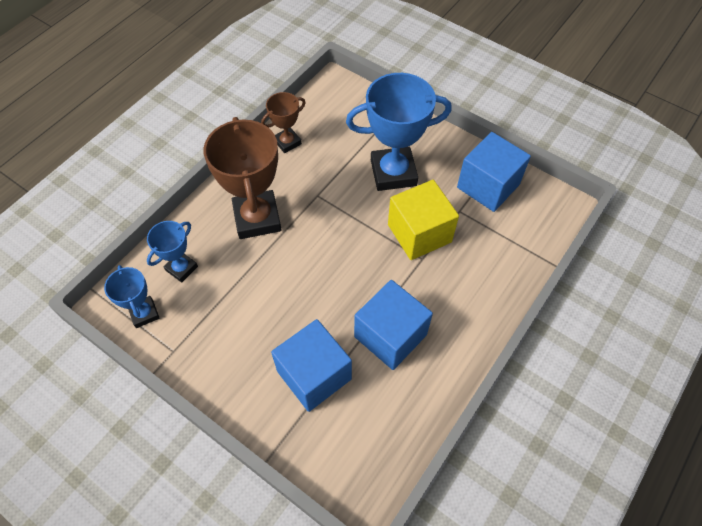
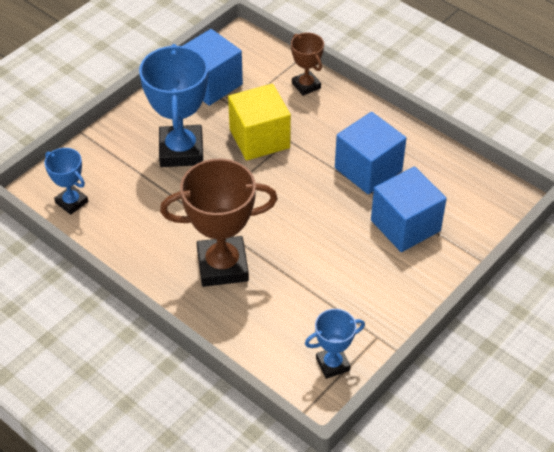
camera: 85 degrees left, 10 degrees down
(181, 268) = (279, 333): blue trophy -> blue trophy (71, 202)
(287, 142) = (119, 237): brown trophy -> brown trophy (306, 85)

